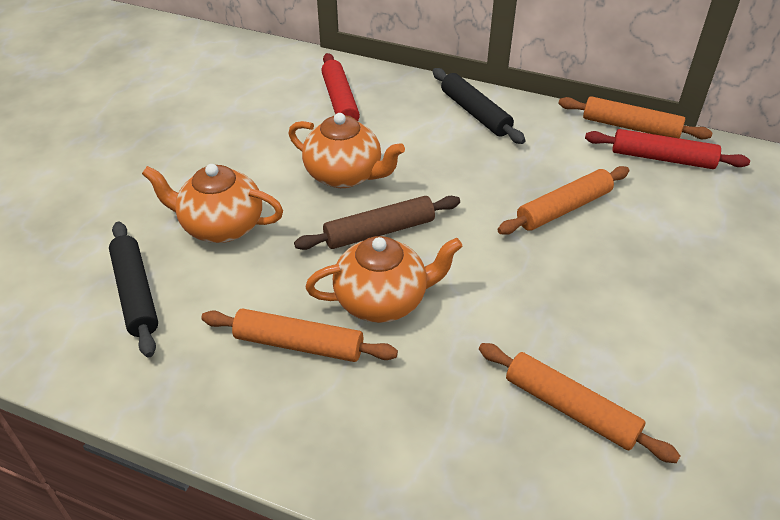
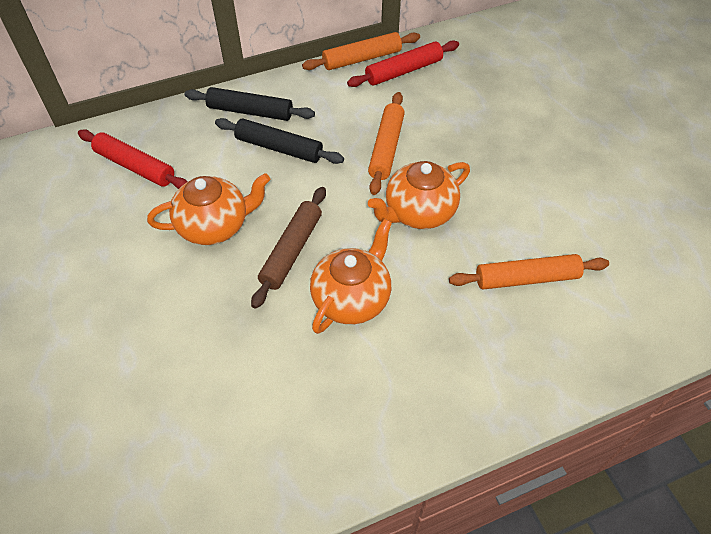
camera: 45 degrees left, 10 degrees up
(135, 293) = (172, 440): black rolling pin -> black rolling pin (279, 148)
(221, 226) = (170, 336): orange teapot -> orange teapot (418, 212)
(299, 344) = (336, 373): orange rolling pin -> none

